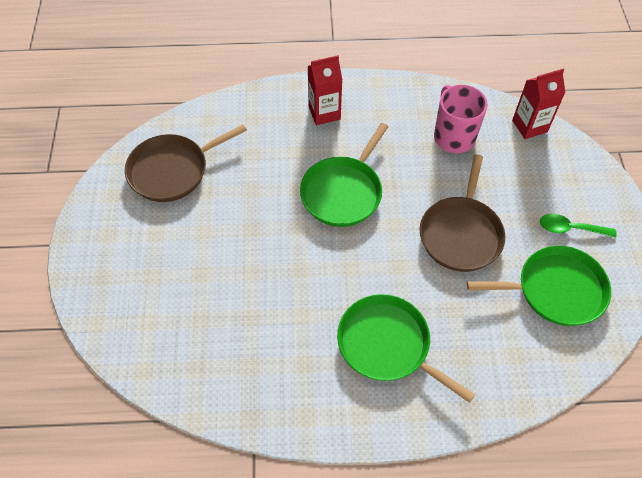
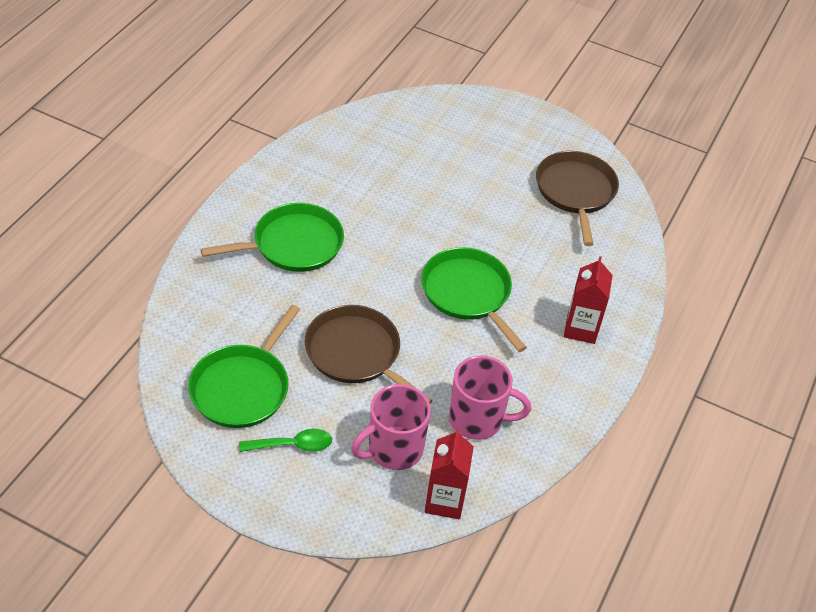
camera: 115 degrees right, 10 degrees down
(519, 170) = (393, 449): none -> pink mug
(570, 228) = (293, 445): green spoon -> green spoon turned 45 degrees clockwise

